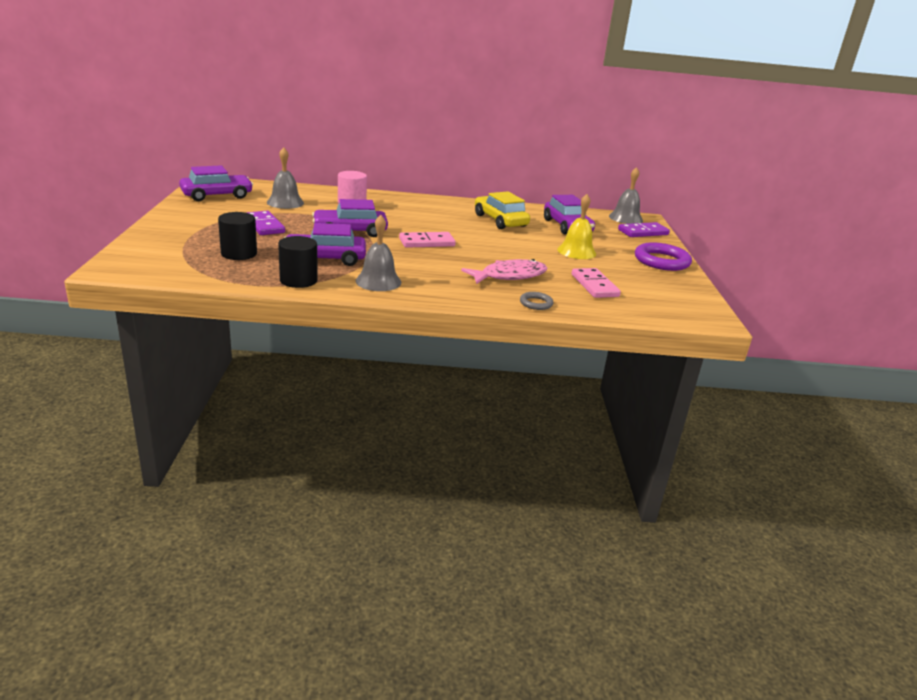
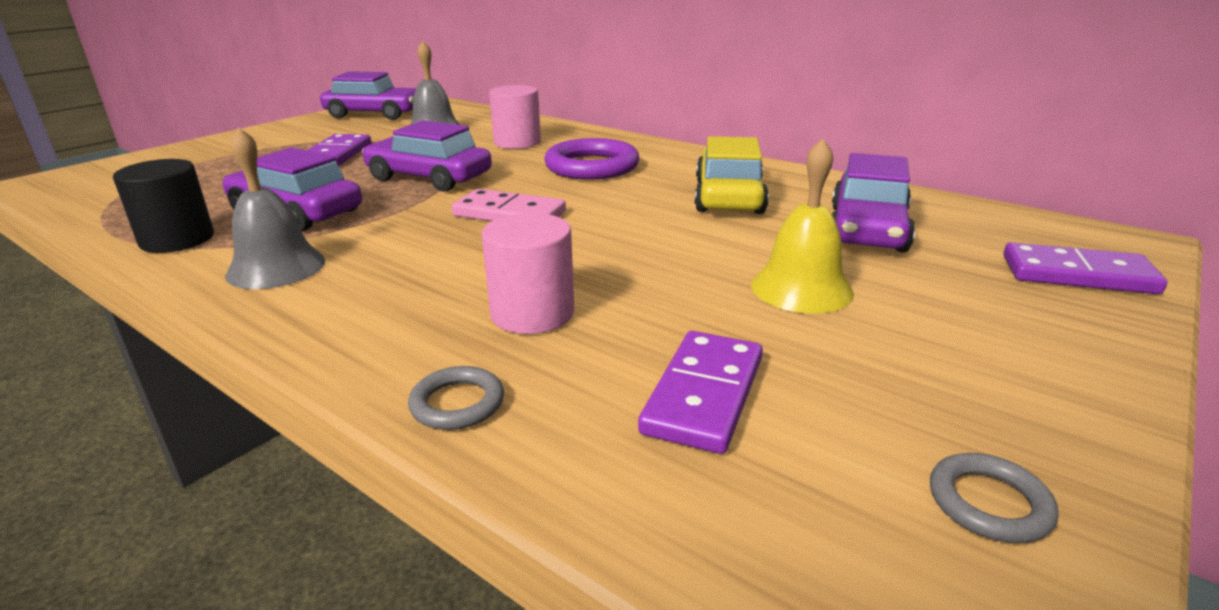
camera: 40 degrees right, 0 degrees up
(239, 254) = (212, 186): black cylinder -> none
(509, 276) = (532, 313): pink fish -> pink cylinder
(594, 285) = (704, 395): pink domino -> purple domino
(625, 218) = (1065, 233): grey bell -> none
(661, 261) = (1043, 369): purple ring -> purple ring (592, 166)
(680, 291) = (989, 503): none -> grey ring

